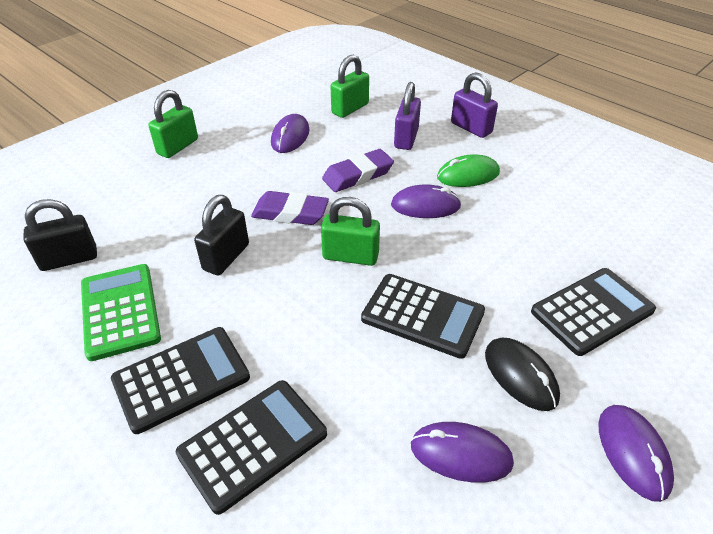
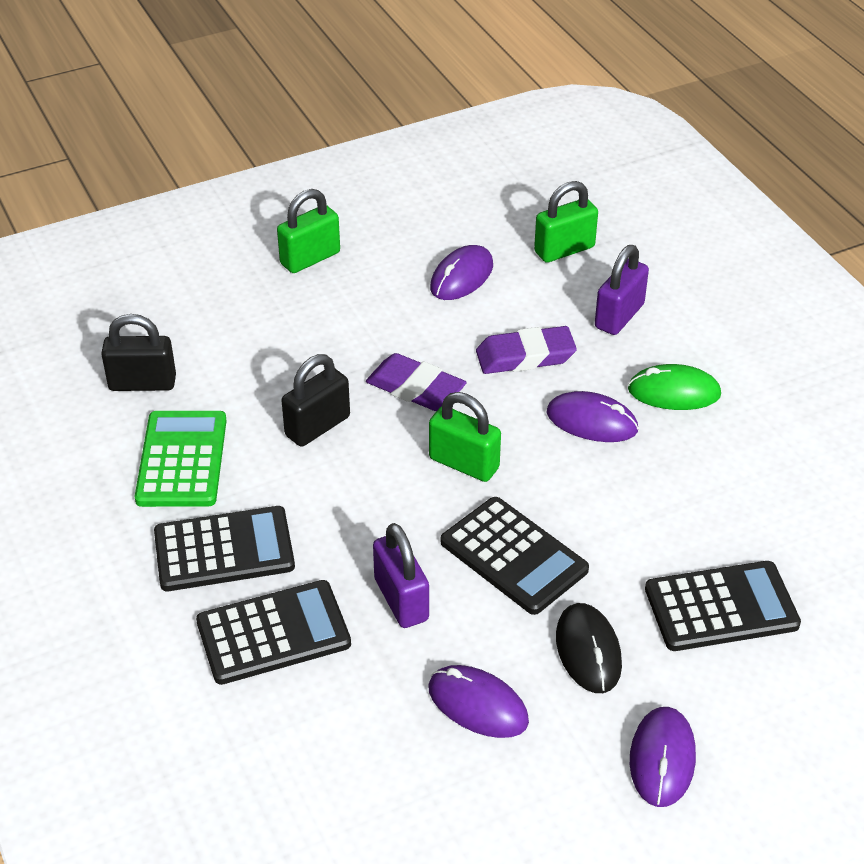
camera: 20 degrees right, 0 degrees up
(471, 128) = (722, 321): purple padlock -> purple padlock (401, 600)

